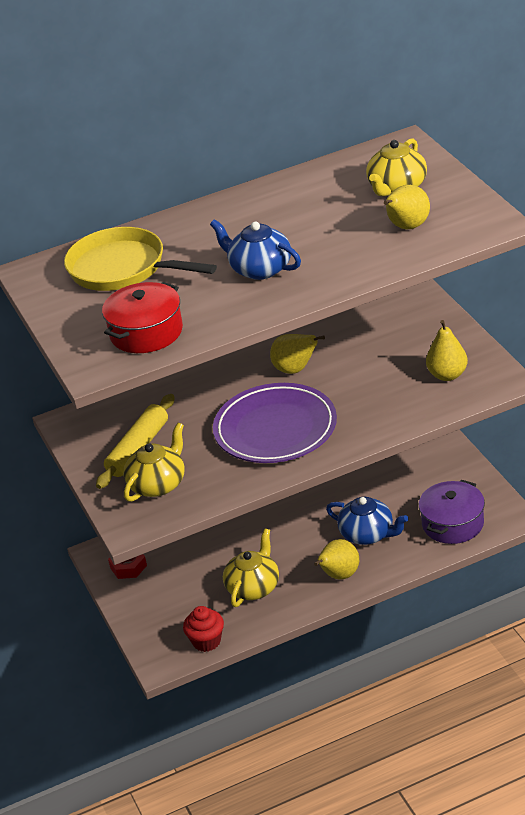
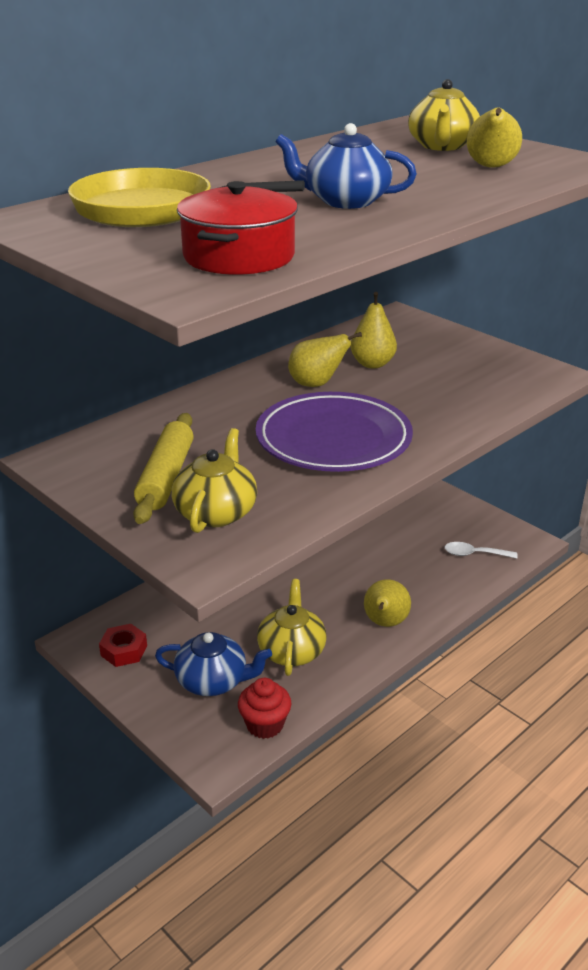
camera: 25 degrees left, 5 degrees down
(368, 534) = (391, 576): blue teapot -> blue teapot (213, 681)
(447, 375) = (491, 374): yellow pear -> yellow pear (372, 364)
(452, 523) = (474, 554): purple pot -> white spoon

